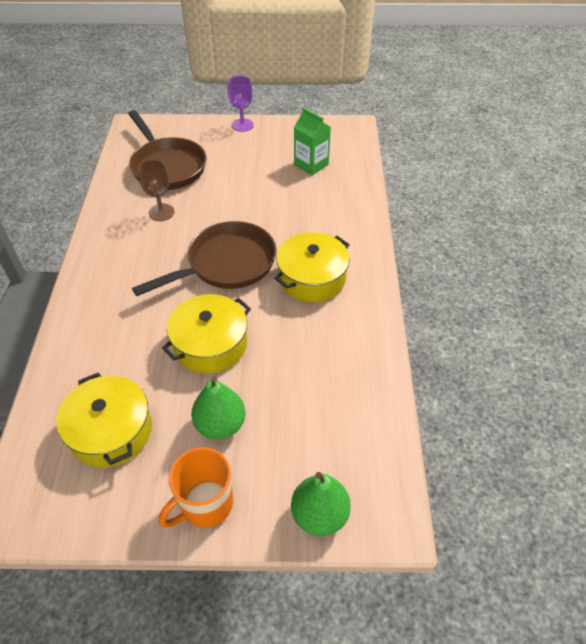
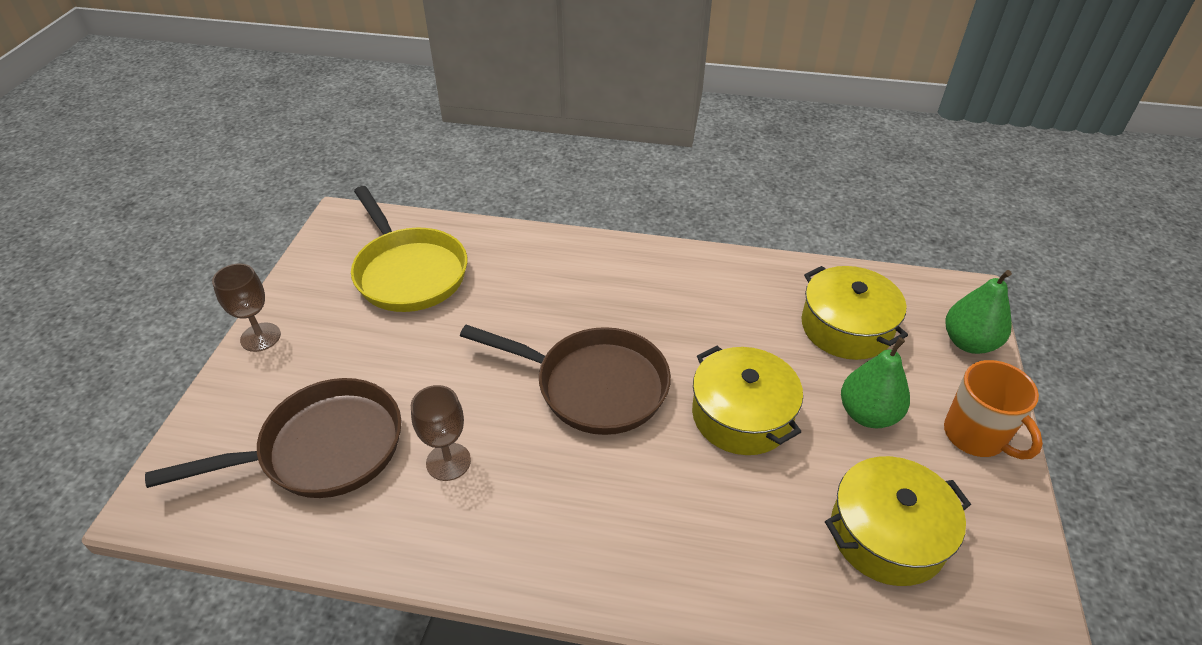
camera: 80 degrees left, 5 degrees down
(226, 264) = (593, 386): brown pan -> brown pan turned 135 degrees clockwise
(242, 125) = (260, 337): purple goblet -> brown goblet
(311, 165) = (408, 272): green carton -> yellow pan
(312, 278) = (639, 303): yellow pot -> yellow pot (846, 327)

